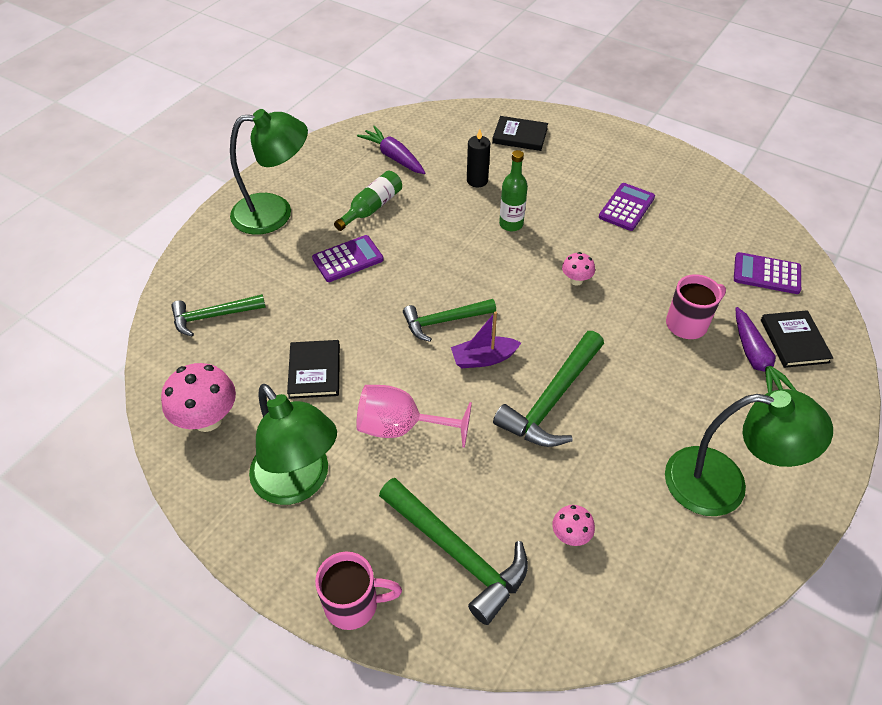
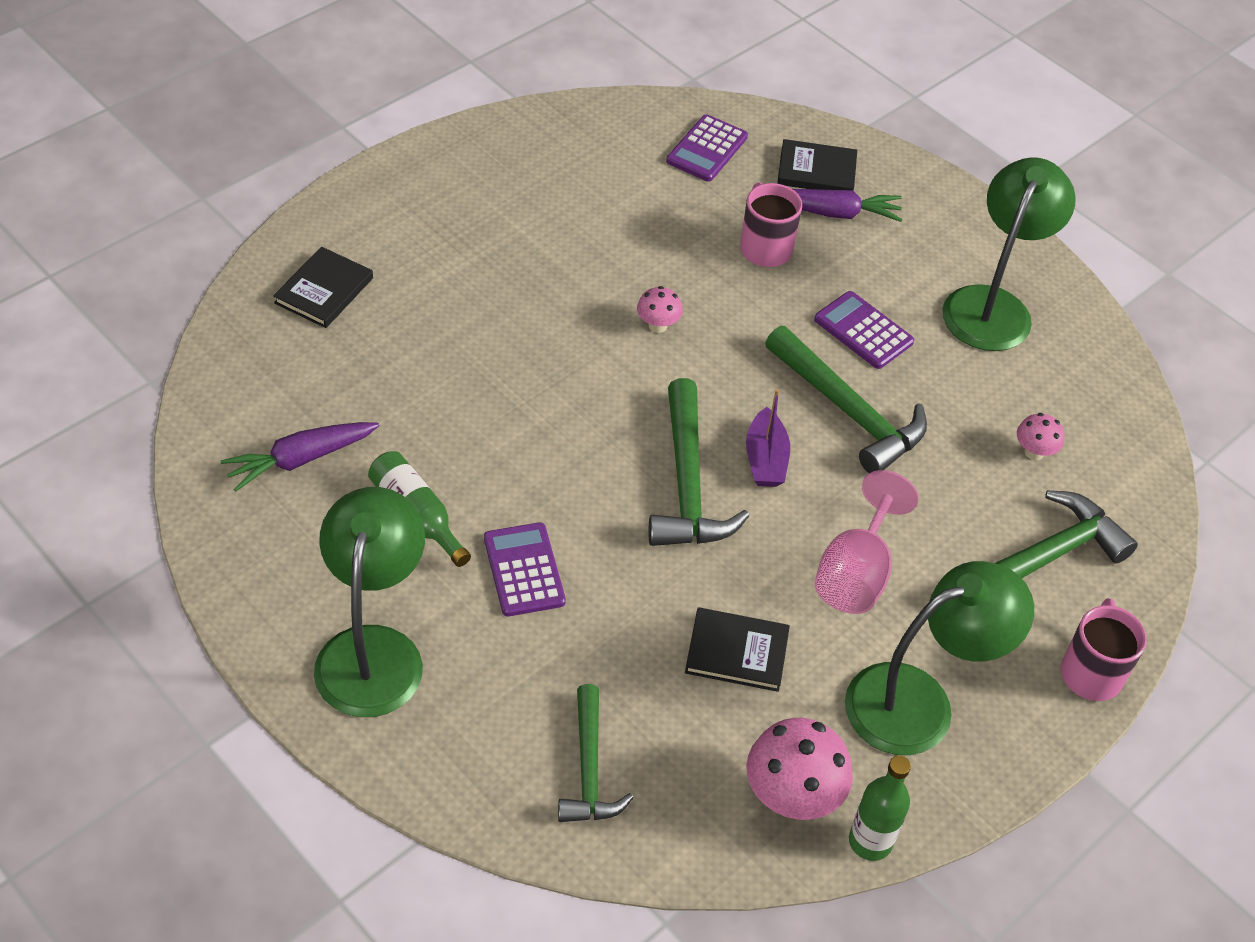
camera: 80 degrees left, 0 degrees up
(444, 321) = (687, 484): green hammer -> green hammer, size x1.52
(477, 180) = (409, 371): black candle -> none
(511, 224) = (523, 359): green bottle -> green bottle (870, 841)
(626, 207) = (538, 229): purple calculator -> purple calculator (863, 331)

